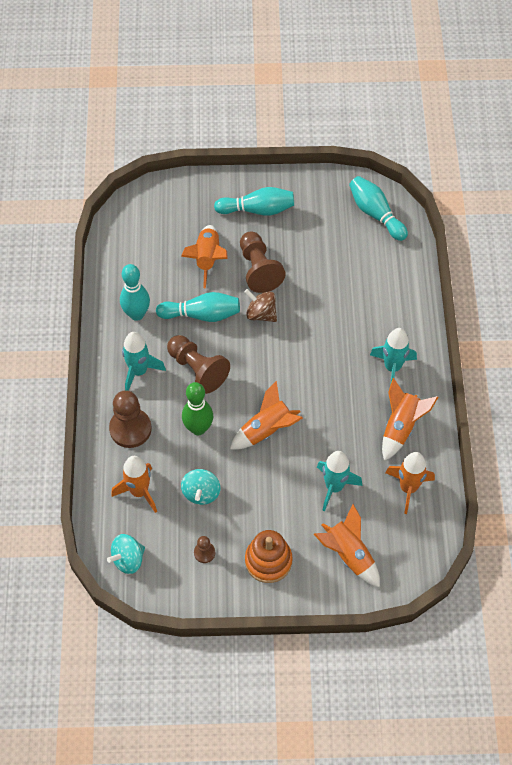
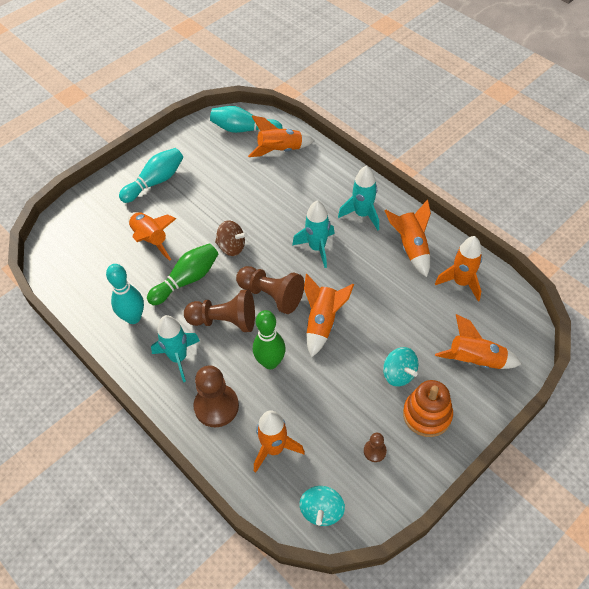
camera: 40 degrees left, 5 degrees down
(201, 493) = (323, 408): turquoise spinning top -> turquoise spinning top (398, 374)
(202, 314) = (187, 280): turquoise bowling pin -> green bowling pin
(258, 269) = (198, 219): brown pawn -> brown pawn (271, 295)
(261, 314) = (231, 247): brown spinning top -> brown spinning top turned 150 degrees counterclockwise
(334, 487) = (413, 322): turquoise rocket -> turquoise rocket (317, 248)
(385, 257) = (280, 150): none -> orange rocket

